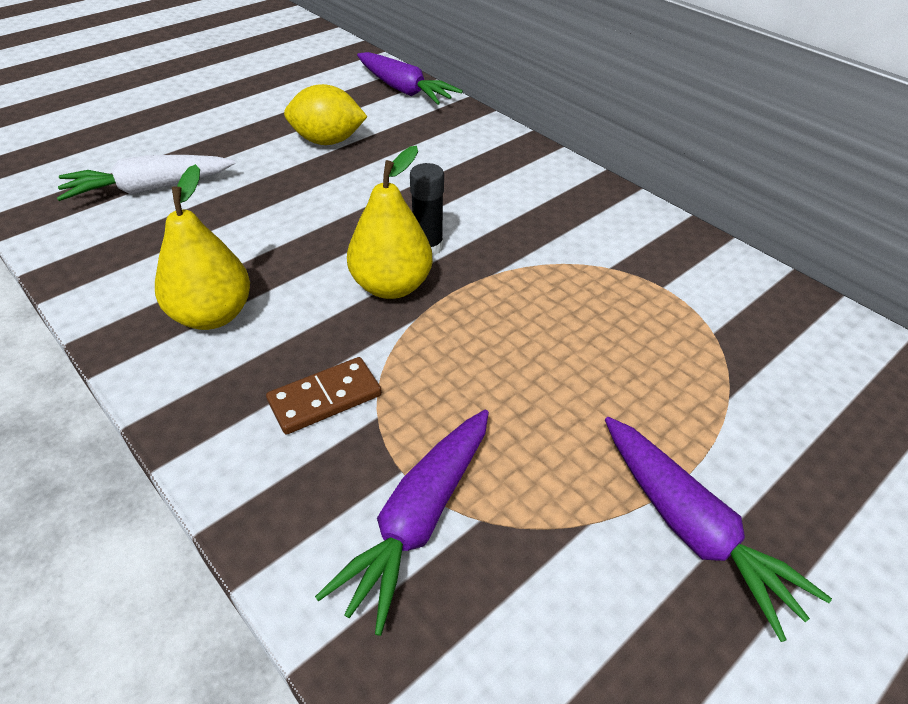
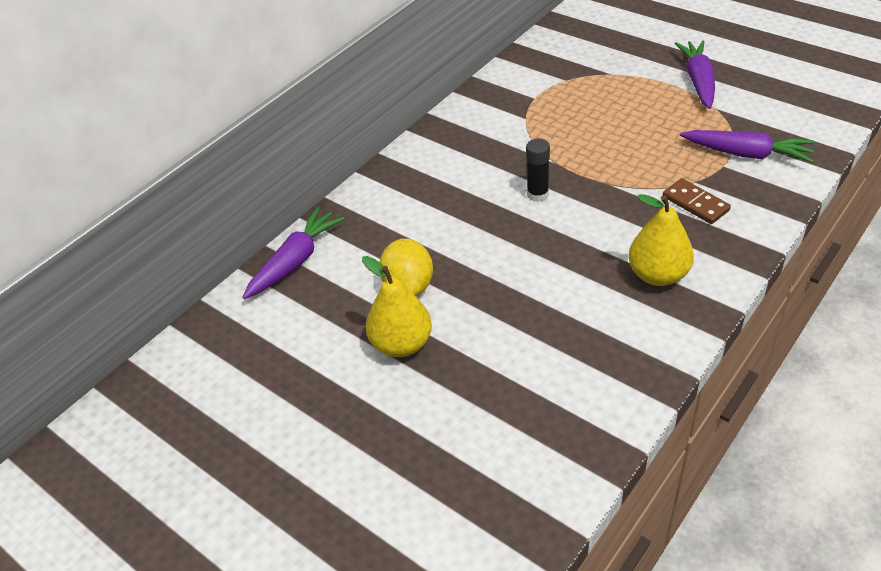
camera: 95 degrees left, 0 degrees up
(149, 188) = (527, 380): white carrot -> none
(391, 286) = (587, 201): yellow pear -> yellow pear (402, 344)
(691, 528) = (698, 81): purple carrot -> purple carrot turned 45 degrees counterclockwise

